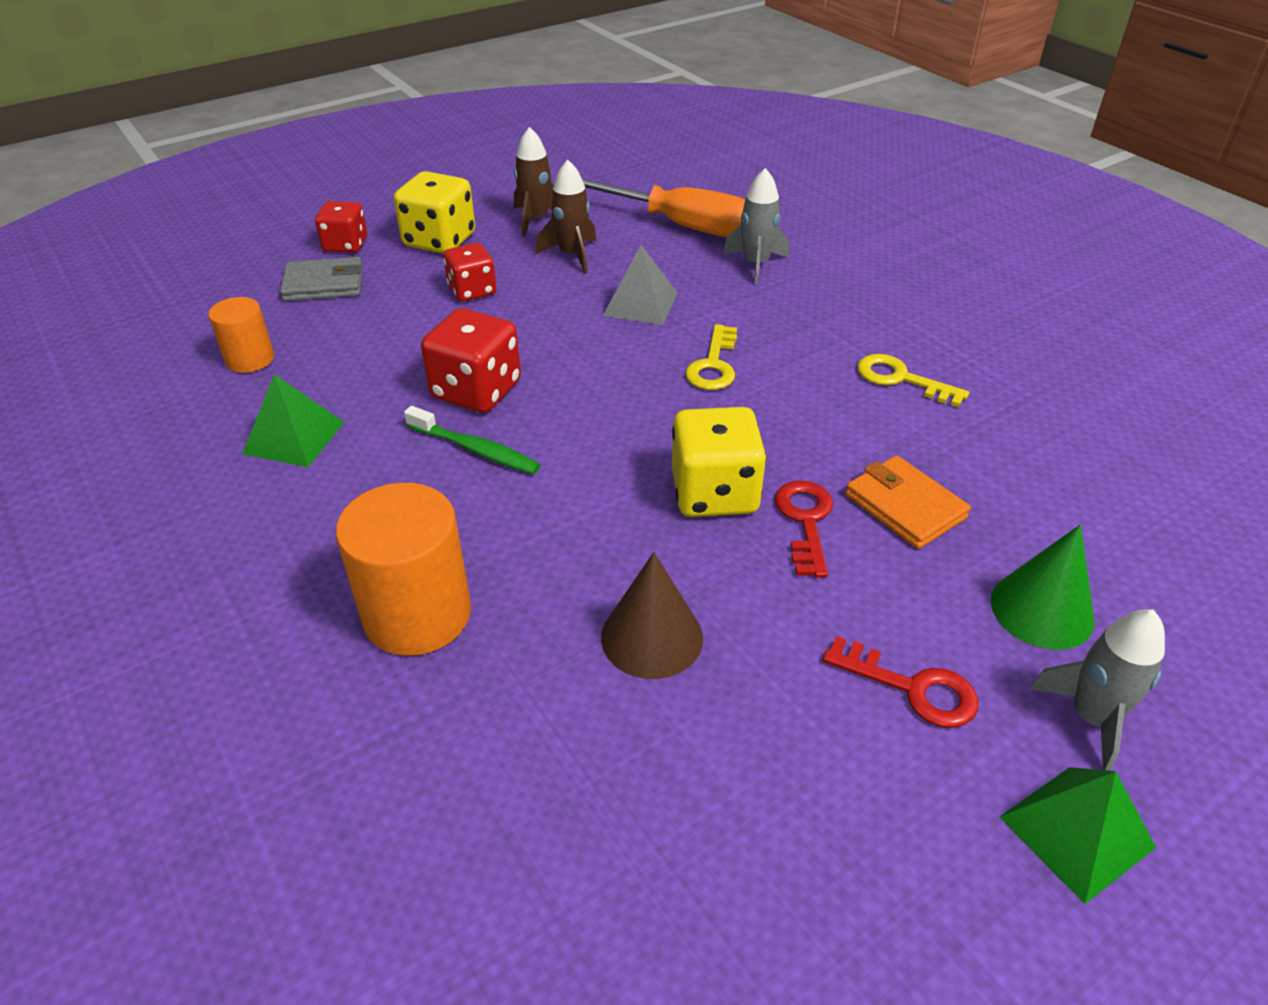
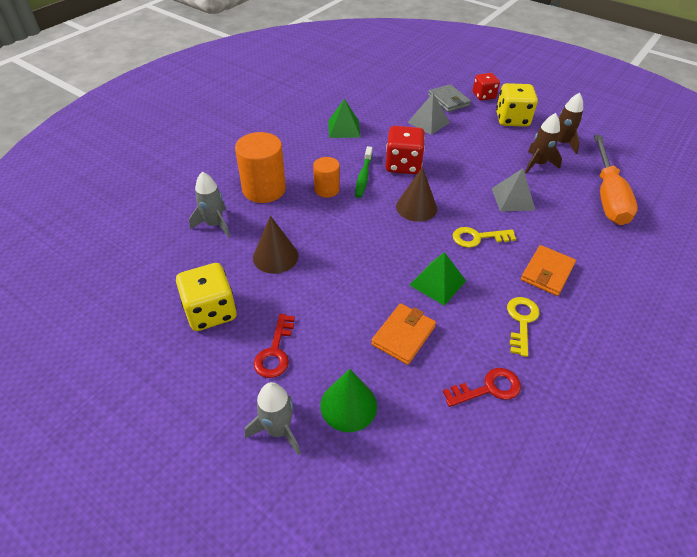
camera: 70 degrees right, 5 degrees up
(250, 359) = (384, 102): orange cylinder -> orange cylinder (326, 189)
(370, 325) = (428, 122): none -> grey pyramid
(472, 291) = (478, 141): red dice -> none
(605, 408) = (416, 207): none -> brown cone
(714, 493) = (375, 258): yellow dice -> yellow dice (211, 311)
(755, 264) = (593, 236): grey rocket -> grey rocket (214, 224)
(805, 521) = (371, 295): red key -> red key (488, 388)
(813, 326) = (547, 272): none -> orange wallet
(1077, 832) = (208, 423): green pyramid -> green pyramid (437, 283)

